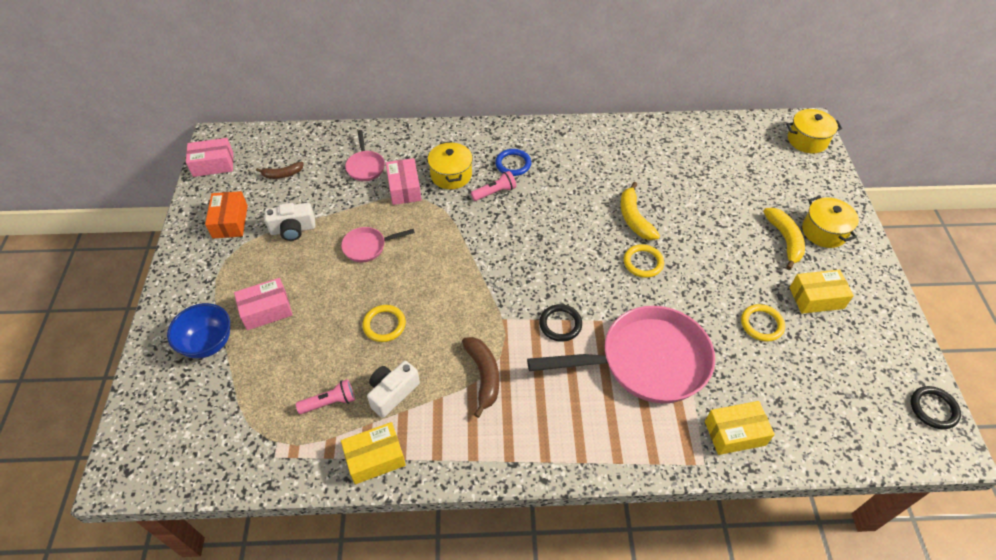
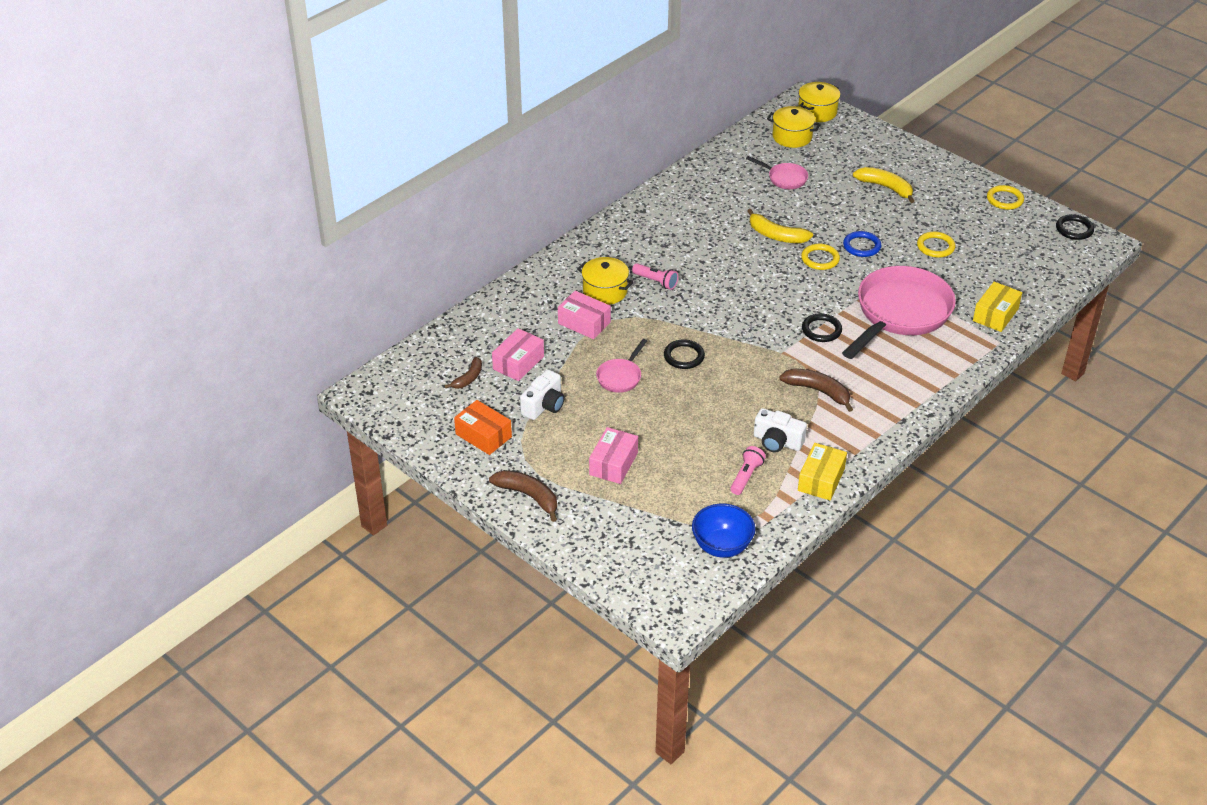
camera: 45 degrees left, 10 degrees down
(186, 288) = (528, 496): none -> brown banana
(208, 343) = (606, 511): blue bowl -> blue bowl (722, 546)
(213, 164) = (394, 411): pink box -> pink box (518, 363)
(365, 166) = (528, 329): pink pan -> pink pan (784, 178)
(384, 325) = (710, 411): yellow ring -> yellow ring (1005, 199)
(392, 393) = (777, 441): white camera -> white camera turned 60 degrees counterclockwise
(430, 265) = (684, 356): none -> black ring
(495, 192) = (656, 281): pink flashlight -> pink flashlight turned 105 degrees clockwise
(513, 164) = (639, 254): blue ring -> blue ring (861, 246)
(816, 298) = (946, 210): yellow box -> none
(824, 231) = (901, 167): yellow pot -> yellow pot (792, 137)

